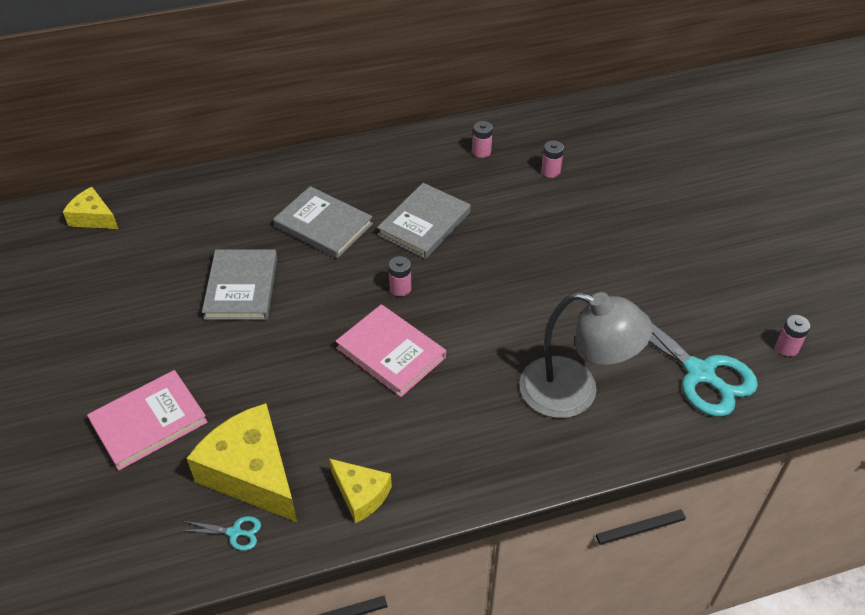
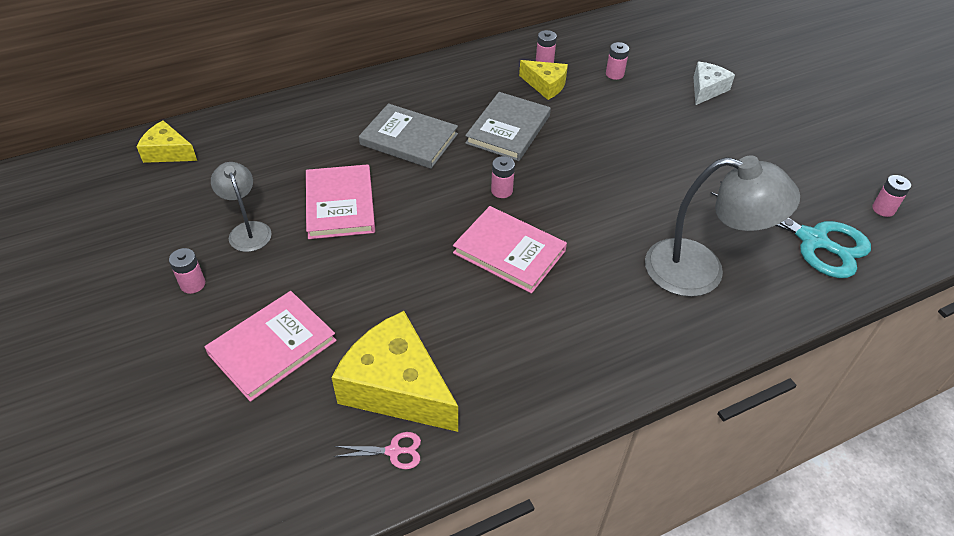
camera: 10 degrees left, 0 degrees up
(90, 353) = (193, 284): none -> pink battery
(150, 305) = (247, 230): none -> grey lamp
(235, 532) = (393, 451): turquoise scissors -> pink scissors
(241, 287) = (340, 205): grey book -> pink book
(361, 494) = (517, 395): yellow cheese -> yellow cheese (545, 85)
(643, 197) = (707, 89): none -> white cheese

